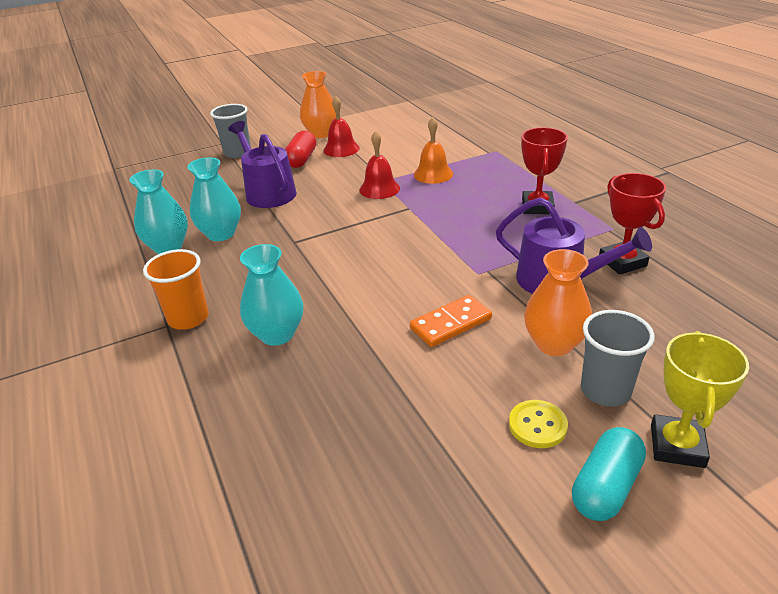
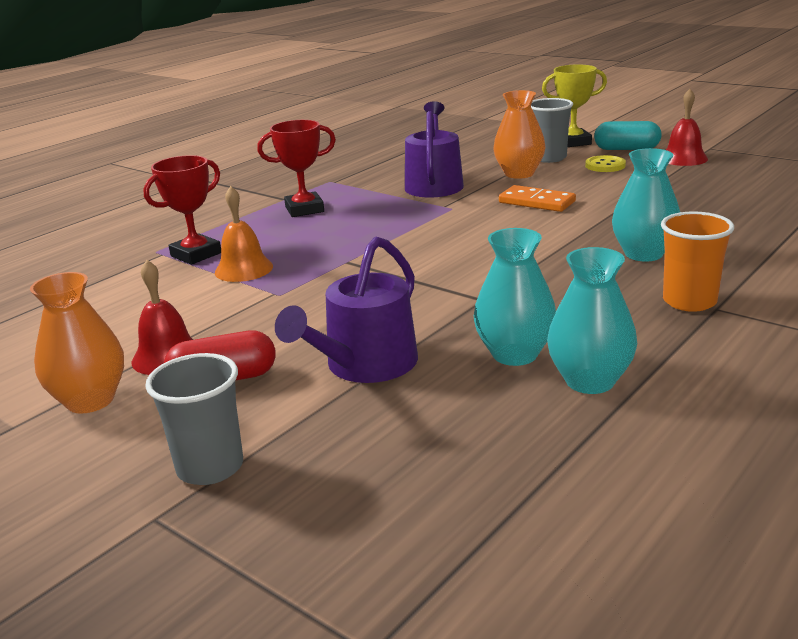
camera: 115 degrees left, 10 degrees down
(379, 189) = (305, 289): red bell -> red bell (683, 158)
(622, 262) = (385, 172): red trophy -> red trophy (196, 254)

